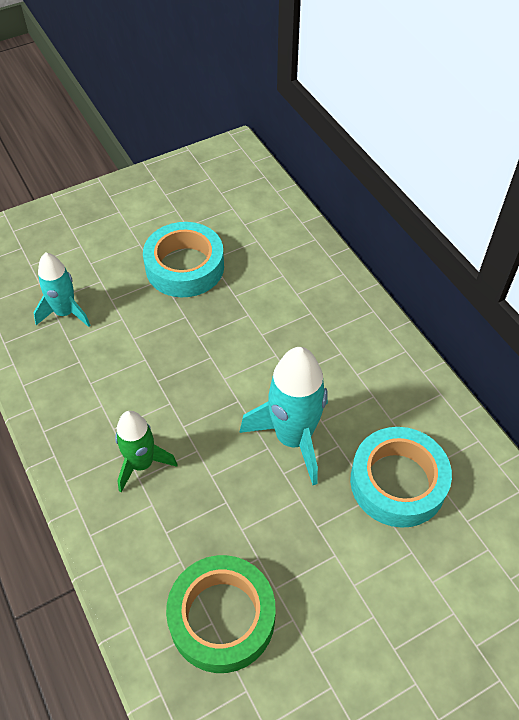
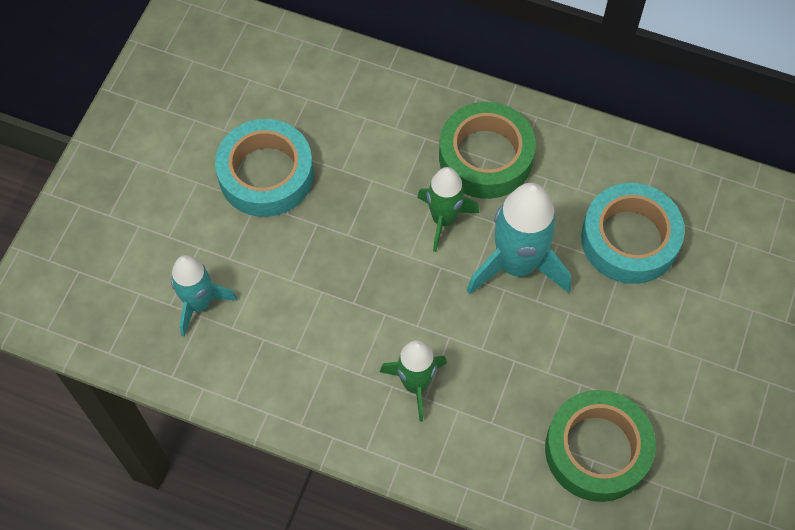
camera: 40 degrees left, 10 degrees up
(271, 371) = (443, 219): none -> green rocket
(341, 352) = (485, 157): none -> green tape

